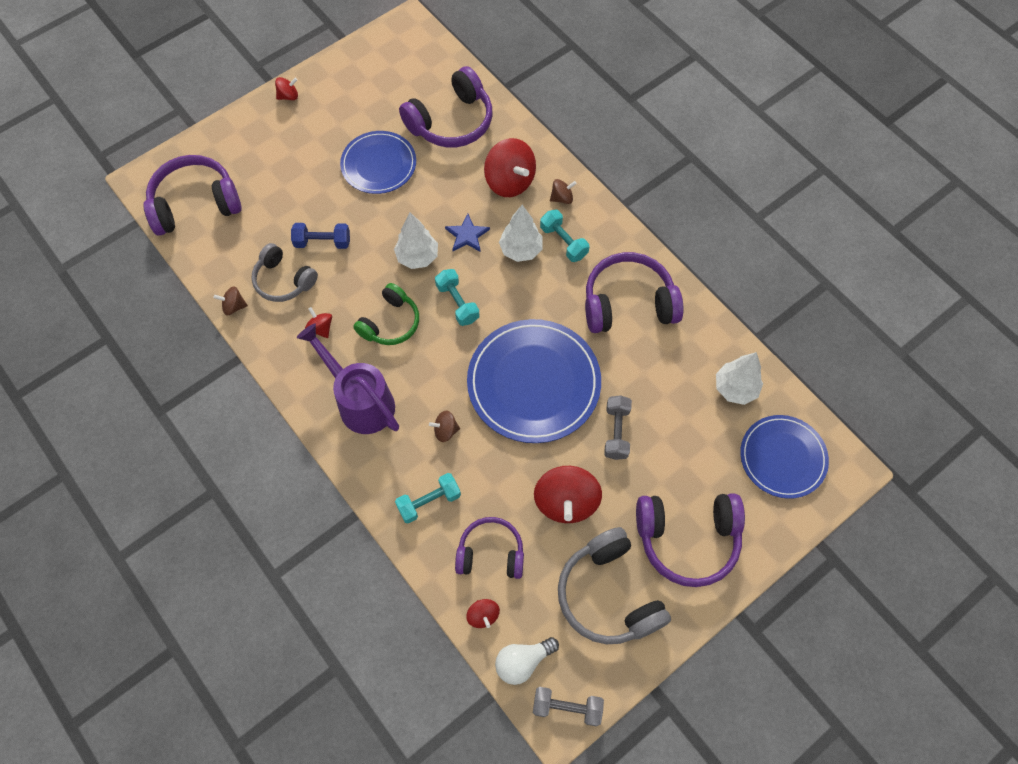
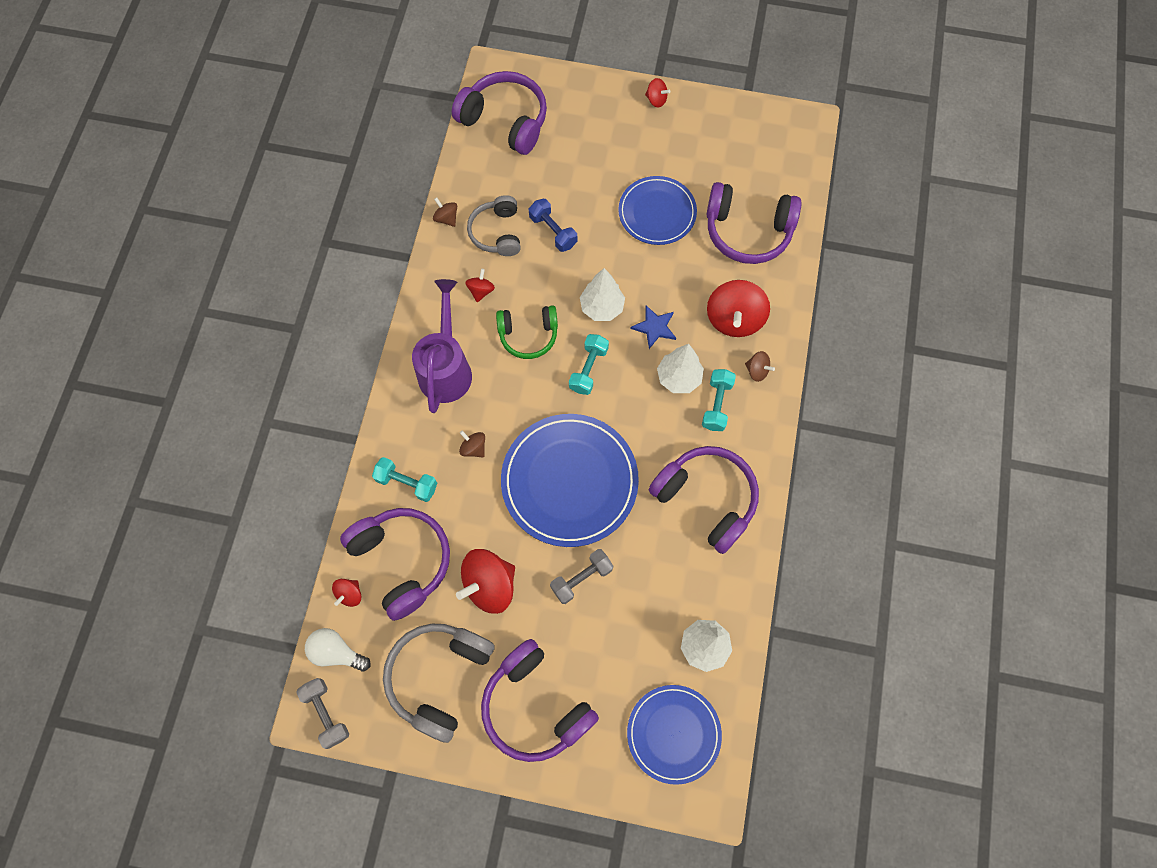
camera: 50 degrees right, 5 degrees up
(491, 553) = (402, 561): purple headphones -> purple headphones, size x1.54

